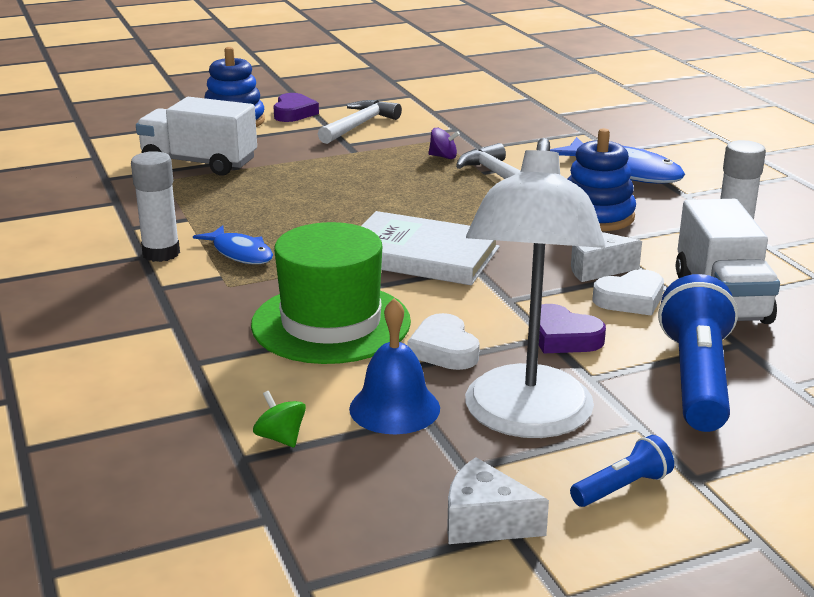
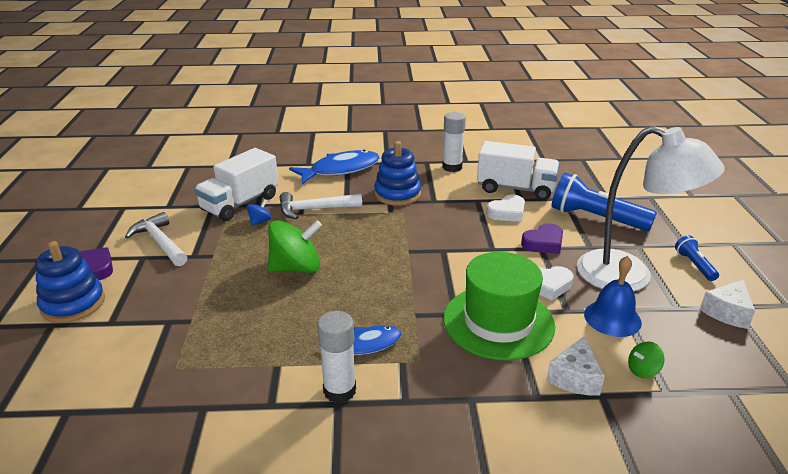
camera: 70 degrees left, 5 degrees up
(199, 163) = (156, 340): white truck -> white truck (240, 203)
(362, 193) = (296, 268): none -> green spinning top
(421, 255) = (415, 265): white book -> none
(443, 157) = (260, 221): purple spinning top -> blue spinning top
(595, 268) = (465, 212): white cheese -> white cheese (575, 378)
(630, 299) = (507, 212): white heart -> white heart turned 60 degrees clockwise

